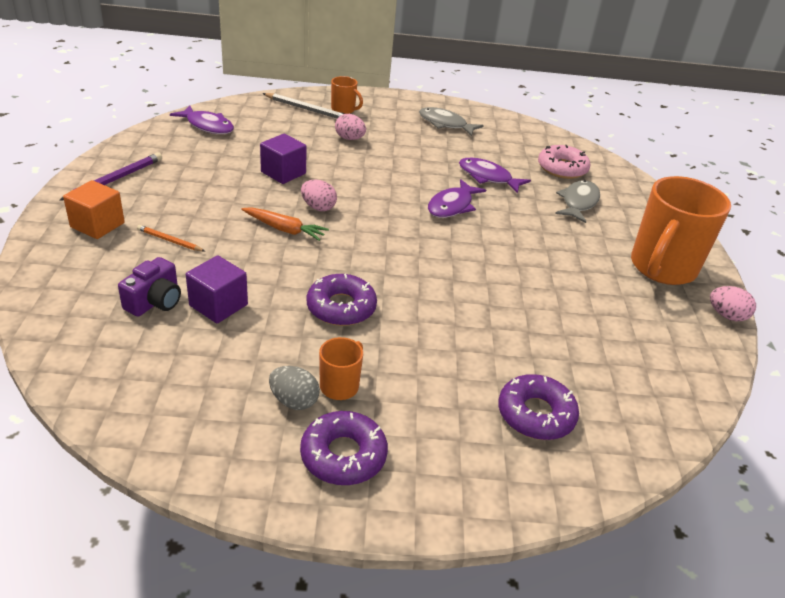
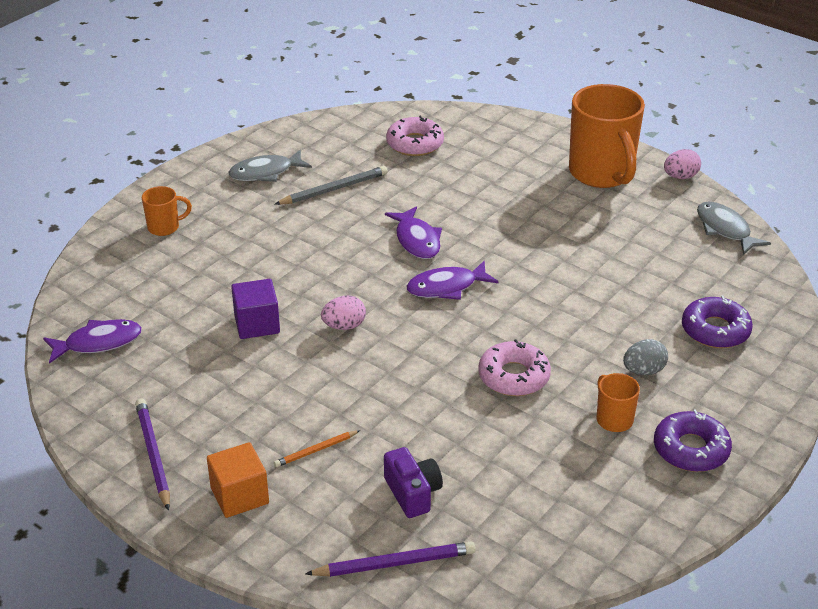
camera: 50 degrees left, 0 degrees up
(66, 319) = (394, 563): none -> purple pencil
(218, 305) = (451, 452): purple cube -> none
(284, 229) = (363, 364): orange carrot -> none
(294, 401) = (613, 453): grey egg -> grey egg (643, 371)
(307, 109) = (136, 253): grey pencil -> grey pencil (334, 189)
(341, 307) = (513, 376): purple donut -> pink donut
(349, 138) = (231, 250): pink egg -> none
(488, 177) = (389, 195): purple fish -> purple fish (446, 287)
(578, 202) = (476, 165): grey fish -> grey fish (725, 229)

